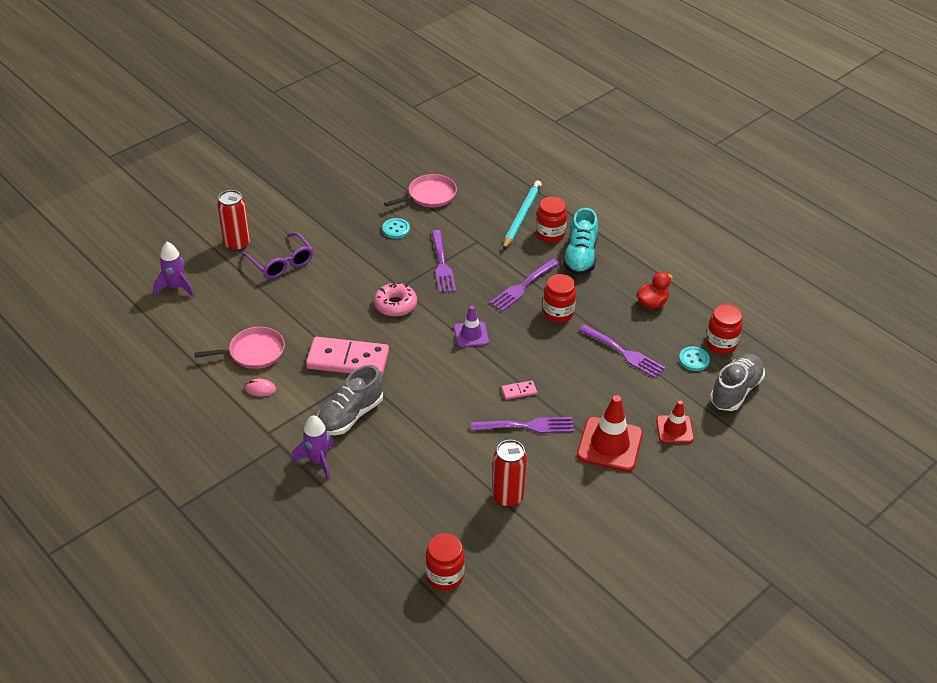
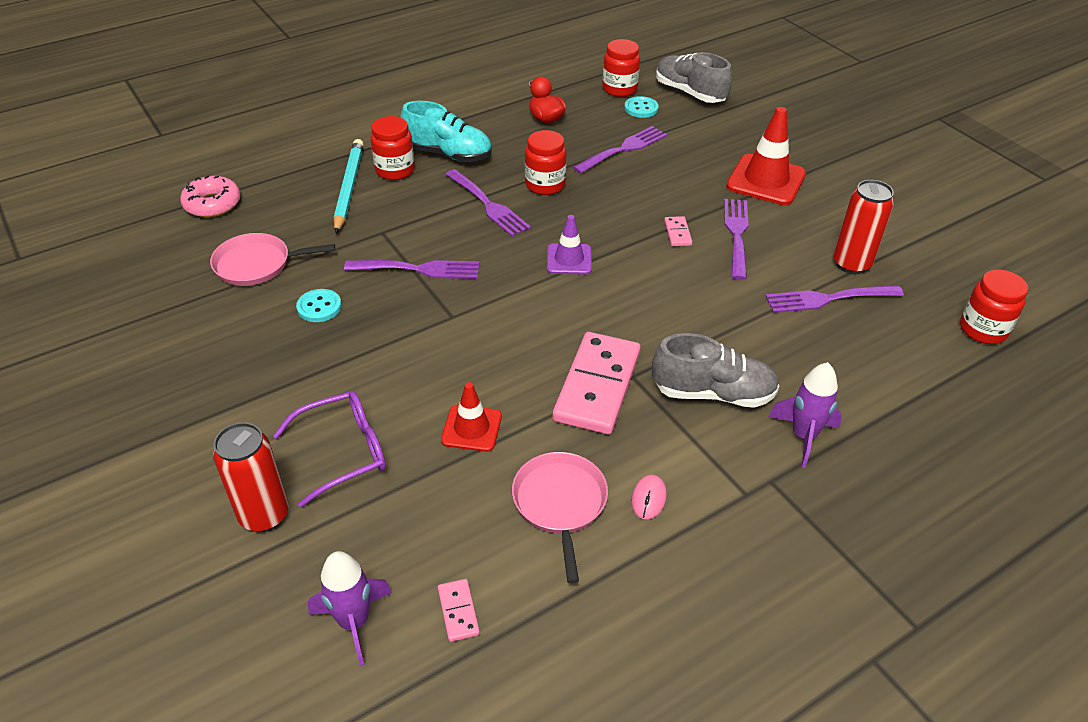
camera: 80 degrees left, 0 degrees up
(183, 322) = (458, 611): none -> pink domino
(350, 415) = (713, 393): grey shoe -> grey shoe turned 45 degrees counterclockwise
(395, 305) = (490, 324): pink donut -> pink donut (212, 204)
(429, 195) = (257, 264): pink pan -> pink pan turned 75 degrees counterclockwise
(460, 480) = (828, 299): none -> purple fork
(522, 217) = (349, 188): turquoise pencil -> turquoise pencil turned 60 degrees clockwise
(674, 429) = (743, 136): red traffic cone -> red traffic cone (471, 428)

